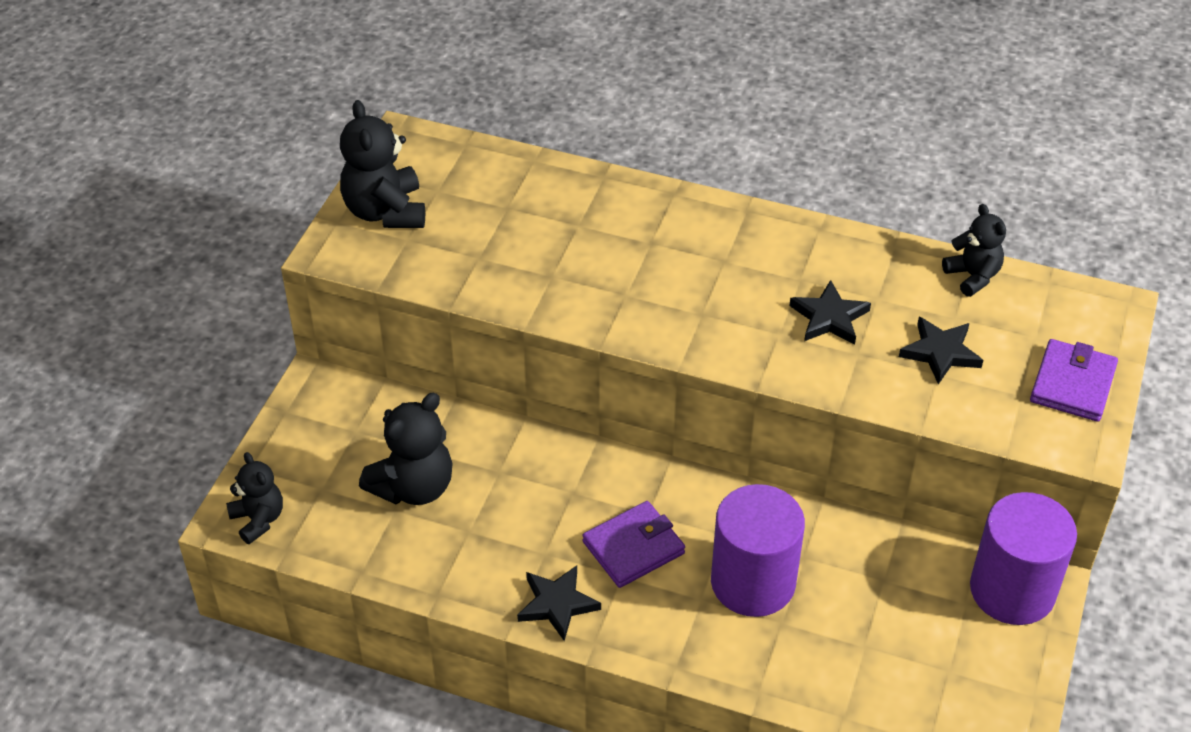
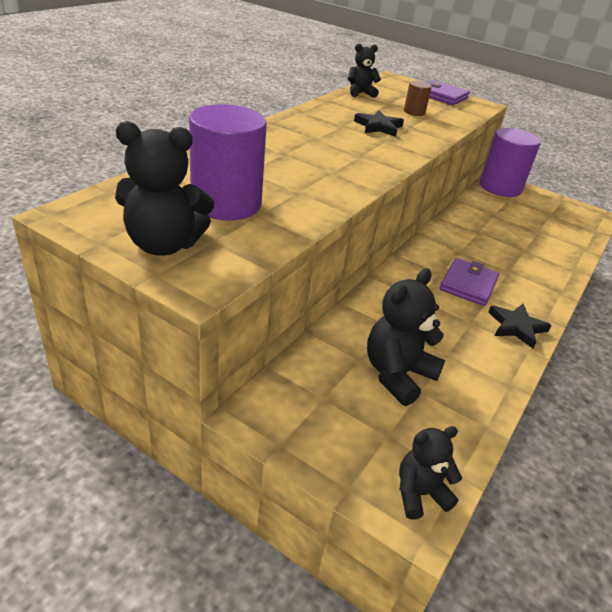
camera: 80 degrees left, 10 degrees down
(413, 487) = (397, 374): black teddy bear -> black teddy bear turned 105 degrees counterclockwise
(633, 547) = (468, 285): purple wallet -> purple wallet turned 45 degrees clockwise
(753, 582) = (496, 251): purple cylinder -> purple cylinder (226, 203)
(940, 352) = (414, 112): black star -> brown cylinder

